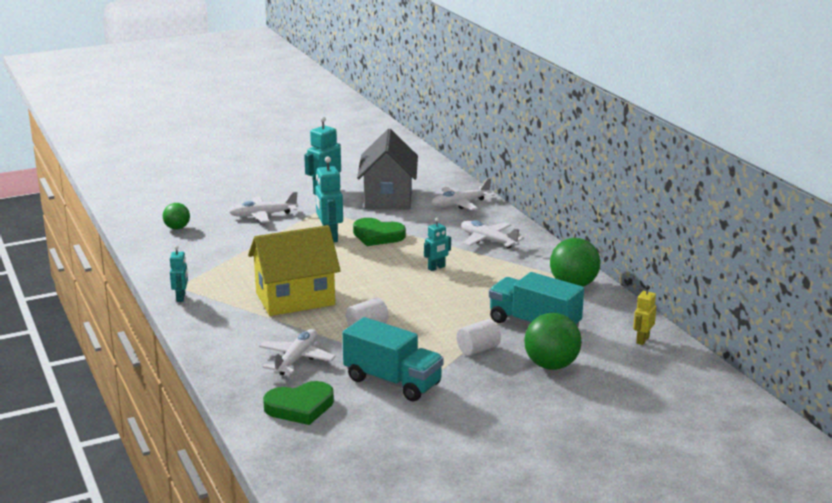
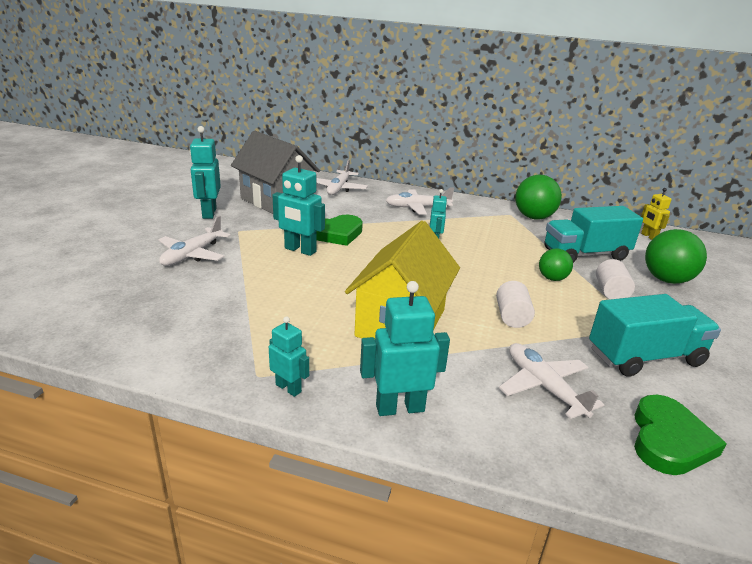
camera: 50 degrees left, 5 degrees up
(177, 228) = (115, 306): green ball -> green ball (552, 278)
(209, 329) = (400, 408): none -> turquoise robot

